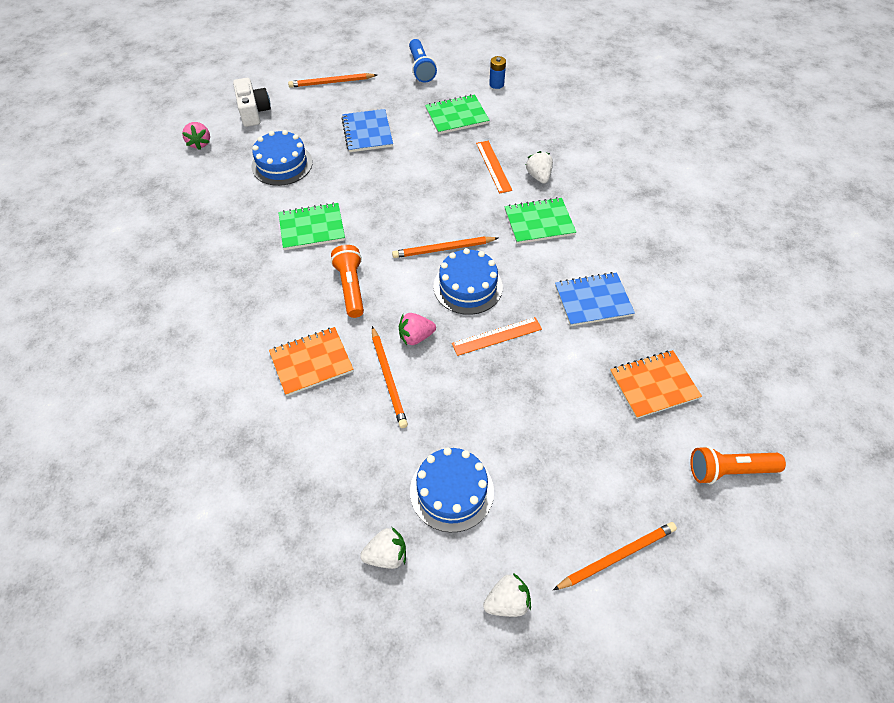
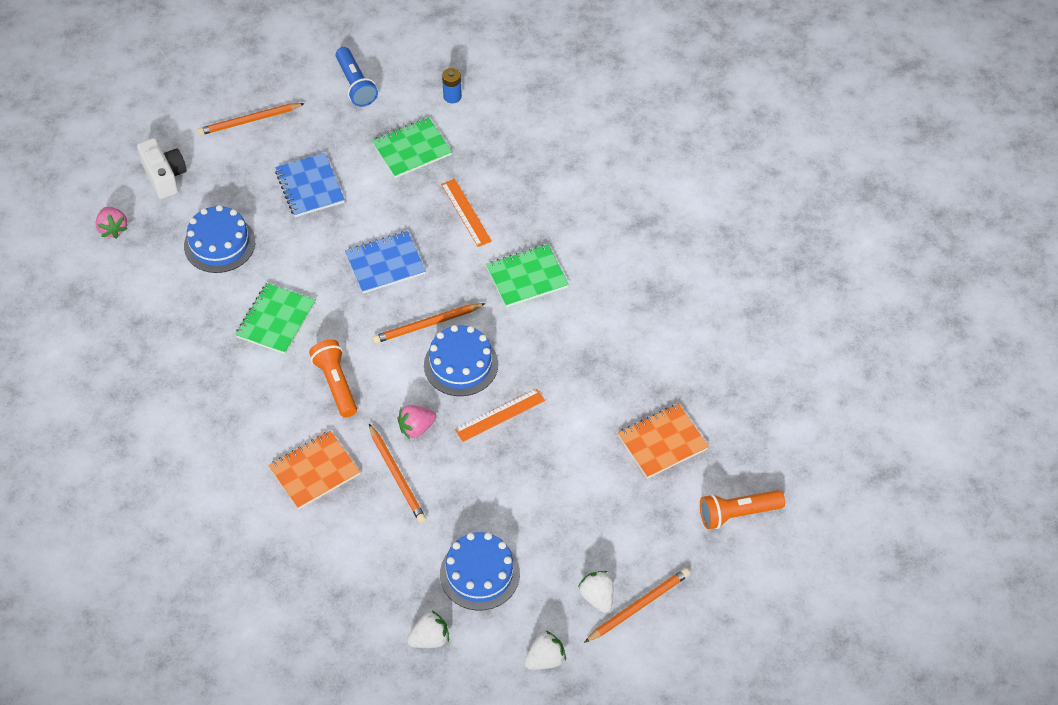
camera: 10 degrees left, 0 degrees up
(312, 228) = (275, 320): green notebook -> green notebook turned 45 degrees counterclockwise
(539, 176) = (519, 219): white strawberry -> white strawberry (597, 597)
(593, 300) = (594, 361): blue notebook -> blue notebook (385, 264)

